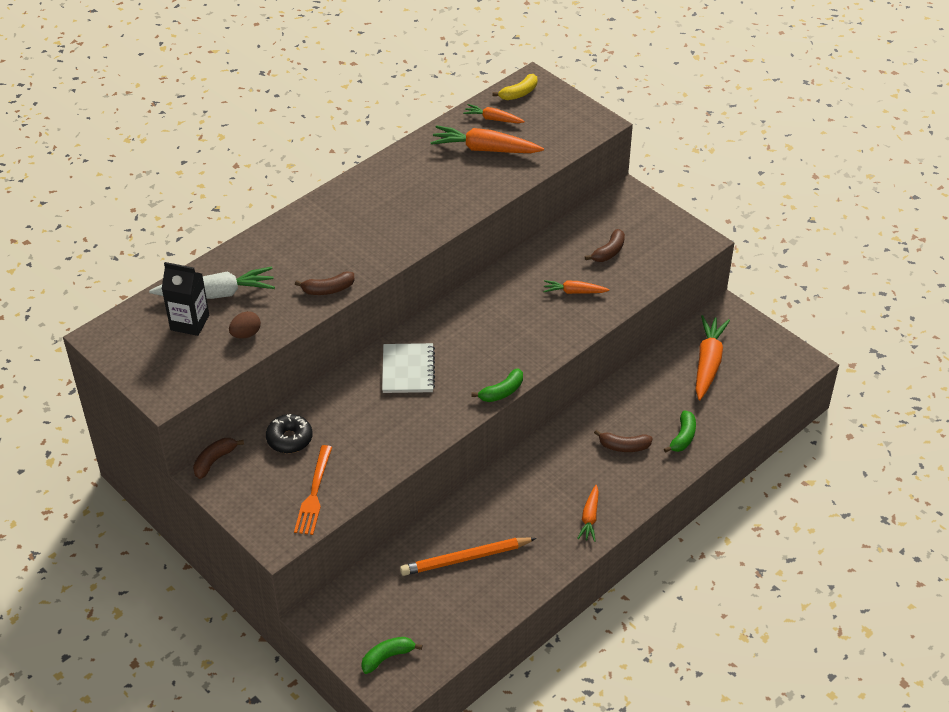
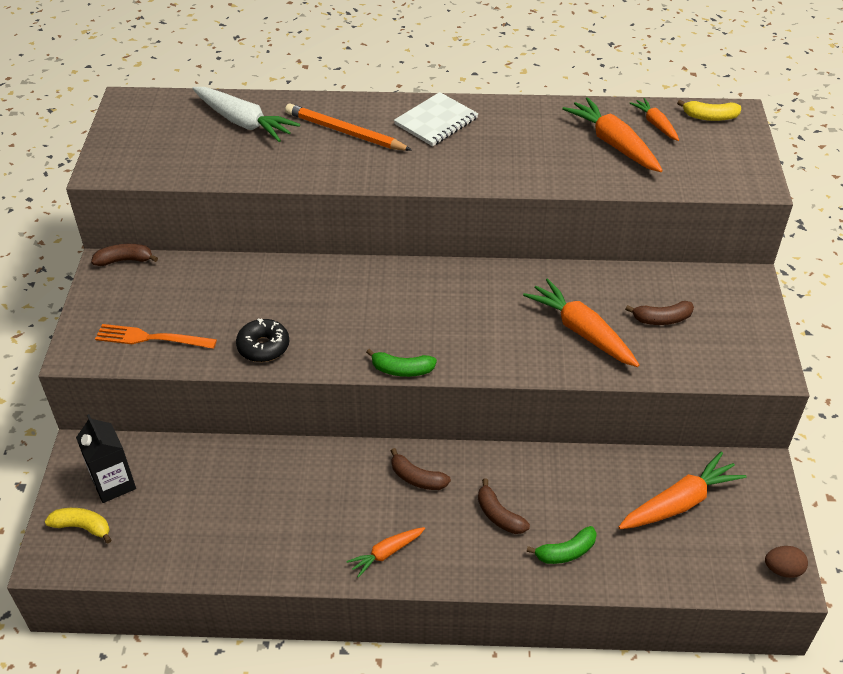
camera: 45 degrees right, 0 degrees up
(190, 322) = (195, 130): black carton -> black carton (114, 483)
(246, 334) = (219, 164): brown egg -> brown egg (782, 569)
(289, 439) = (194, 283): black donut -> black donut (263, 346)
(314, 494) = (151, 338): orange fork -> orange fork turned 45 degrees clockwise
(328, 289) = (325, 172): brown banana -> brown banana (417, 478)
(387, 657) = (82, 527): green banana -> yellow banana
(408, 370) = (352, 296): white notebook -> white notebook (436, 121)
(465, 558) = (243, 499): orange pencil -> orange pencil (345, 132)
(574, 292) = (581, 331): orange carrot -> orange carrot, size x1.77

